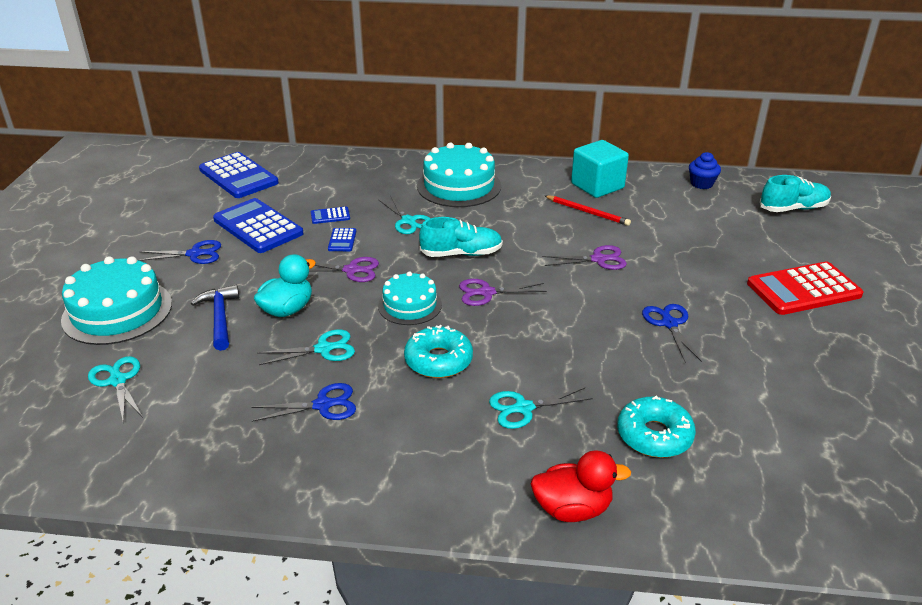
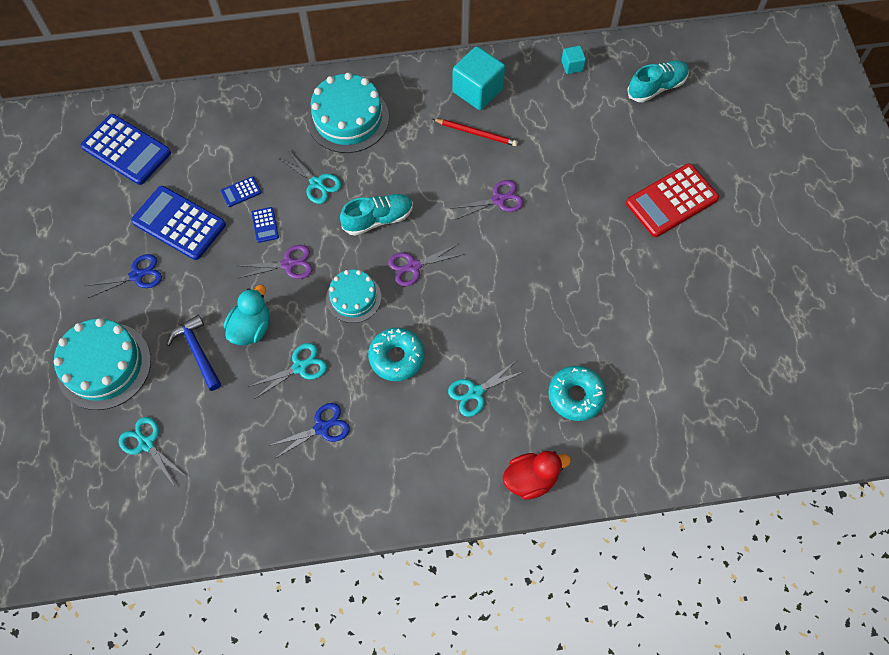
camera: 15 degrees left, 30 degrees up
(669, 324) = (570, 269): blue scissors -> none
(701, 184) = (572, 66): blue cupcake -> turquoise cube

